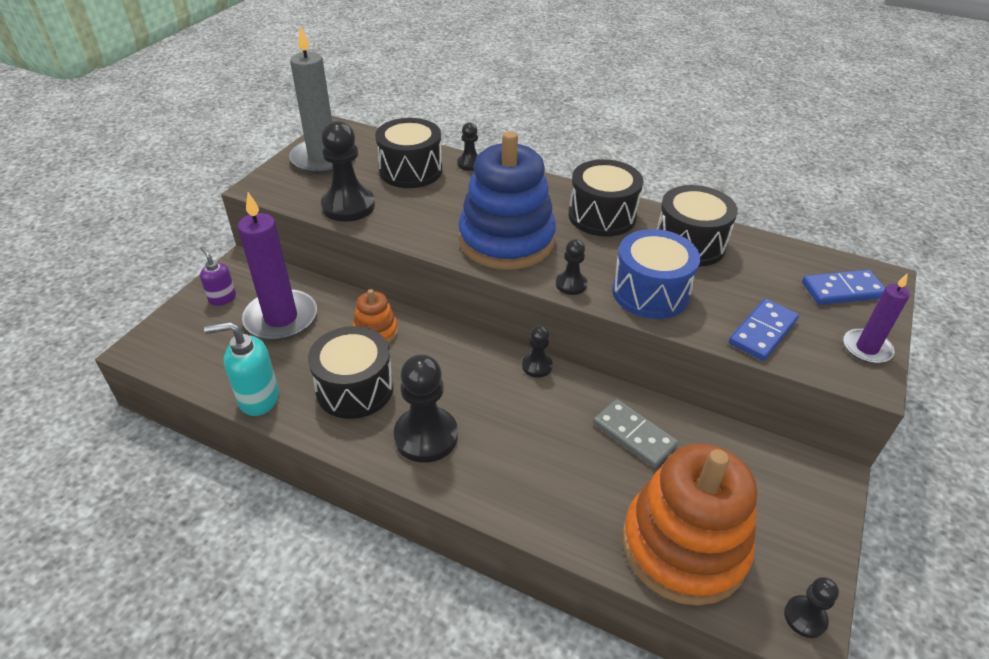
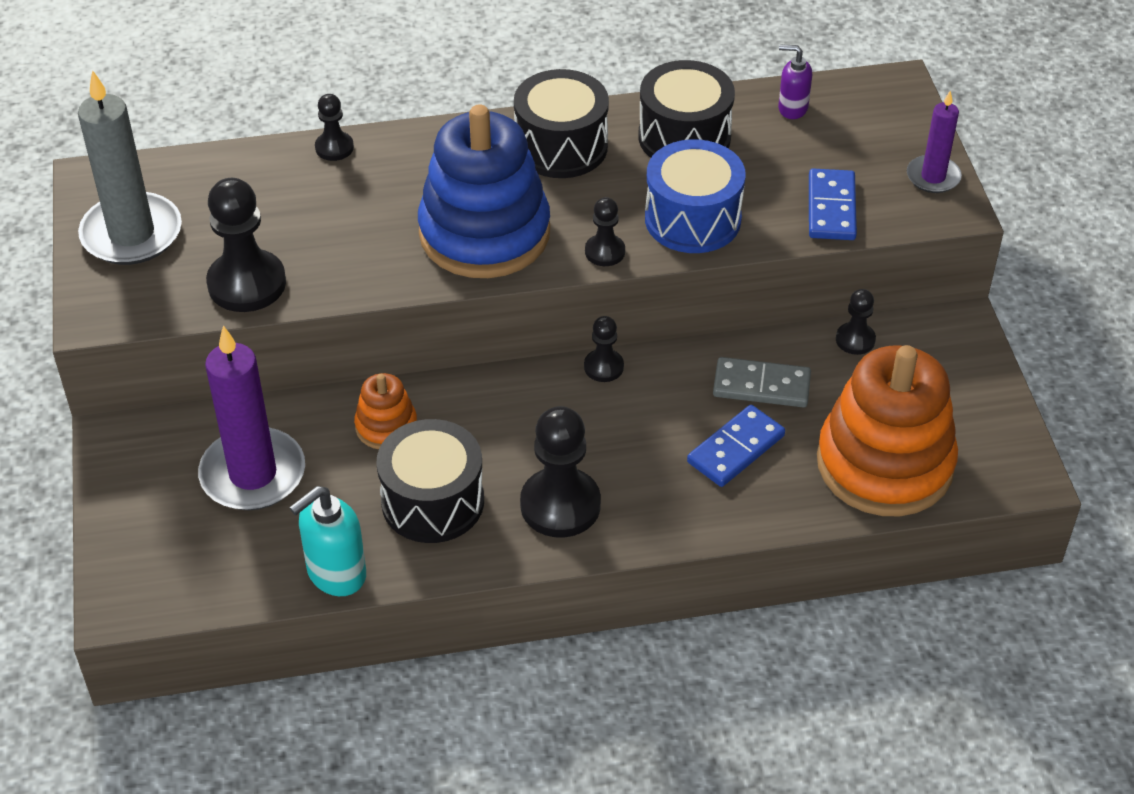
camera: 35 degrees left, 5 degrees up
(222, 298) = (146, 491): purple soap dispenser -> purple soap dispenser (792, 108)
(410, 171) = (269, 194): black drum -> none
(805, 617) = (1019, 463): black pawn -> black pawn (855, 340)
(842, 290) = (871, 119): blue domino -> blue domino (735, 449)

